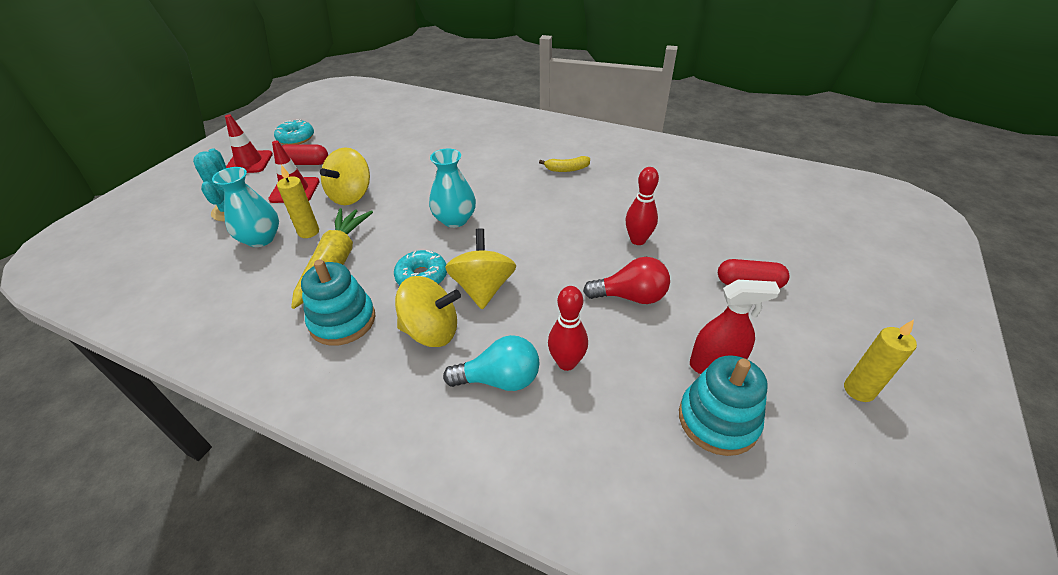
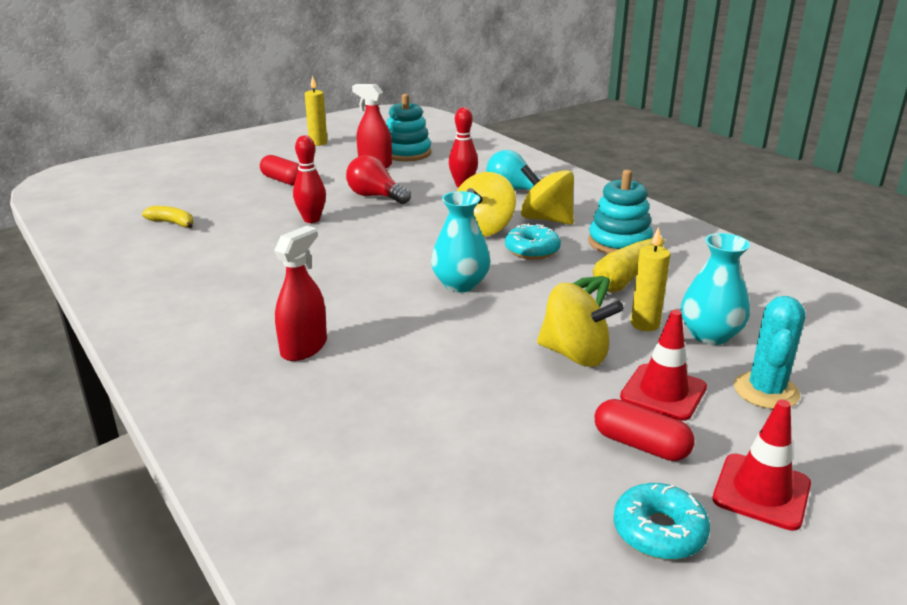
camera: 150 degrees left, 15 degrees down
(351, 195) = (575, 354): yellow spinning top -> yellow spinning top turned 60 degrees clockwise
(504, 151) = (304, 348): none -> red spray bottle
(566, 169) = (266, 295): yellow banana -> yellow banana (172, 223)

